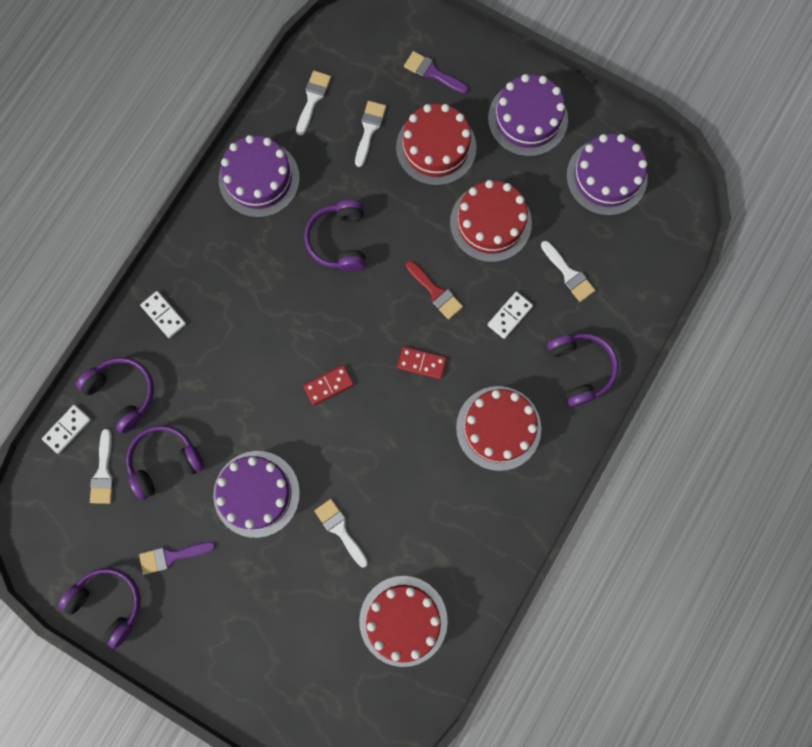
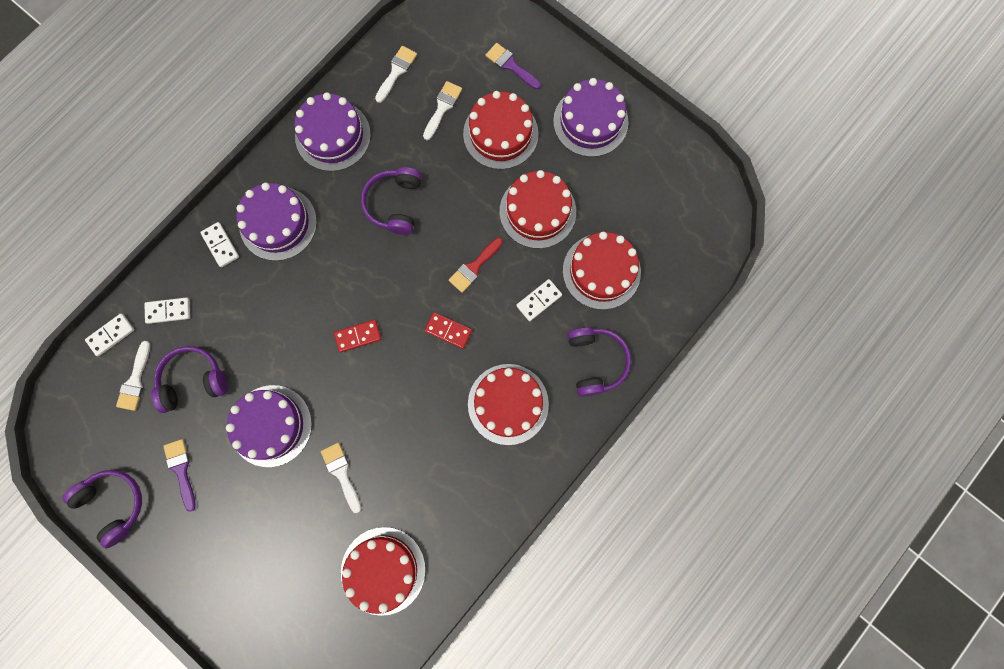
camera: 10 degrees right, 0 degrees up
(123, 393) = (168, 311): purple headphones -> white domino
(172, 556) = (181, 470): purple brush -> purple brush turned 75 degrees clockwise
(435, 292) = (474, 267): red brush -> red brush turned 75 degrees clockwise
(568, 274) = (601, 271): white brush -> red cake
(606, 177) = (654, 187): purple cake -> purple cake (278, 223)

